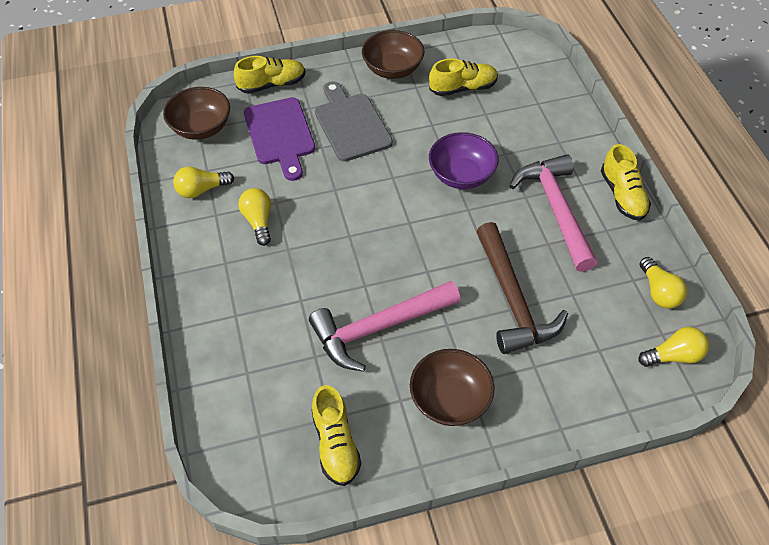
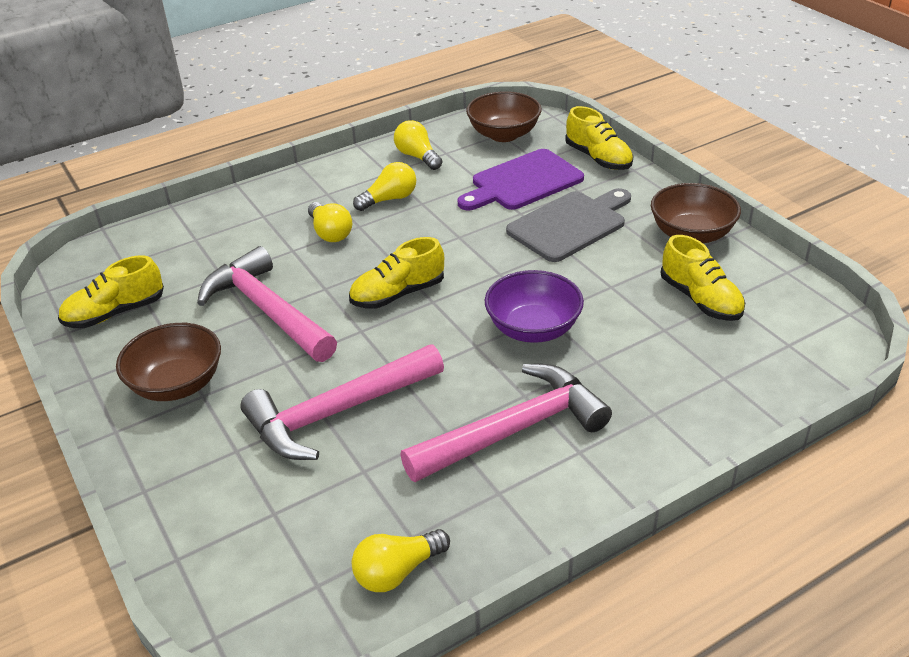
camera: 75 degrees right, 15 degrees down
(513, 300) = (337, 412): brown hammer -> pink hammer
(622, 195) = (580, 503): yellow shoe -> yellow shoe (398, 294)
(673, 356) = (278, 603): yellow light bulb -> yellow light bulb (330, 233)

